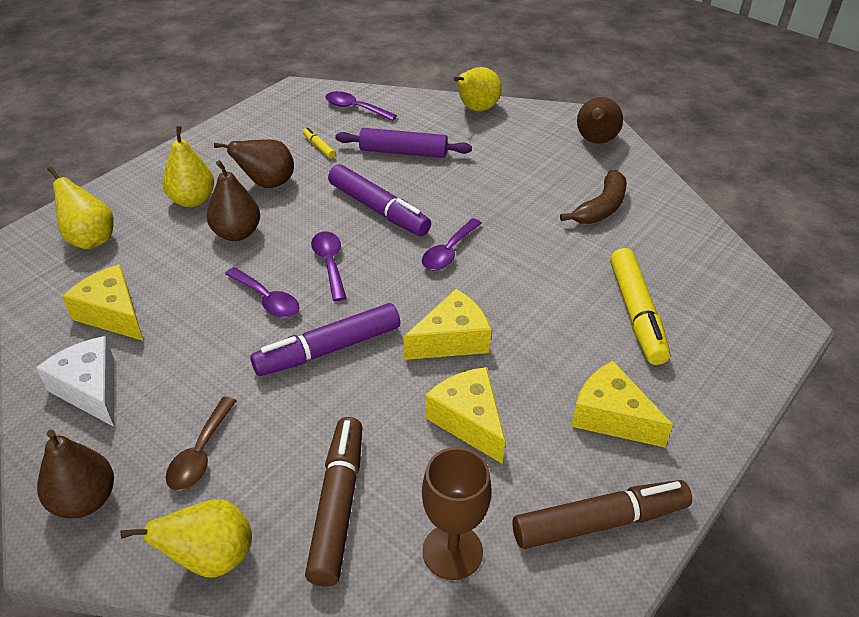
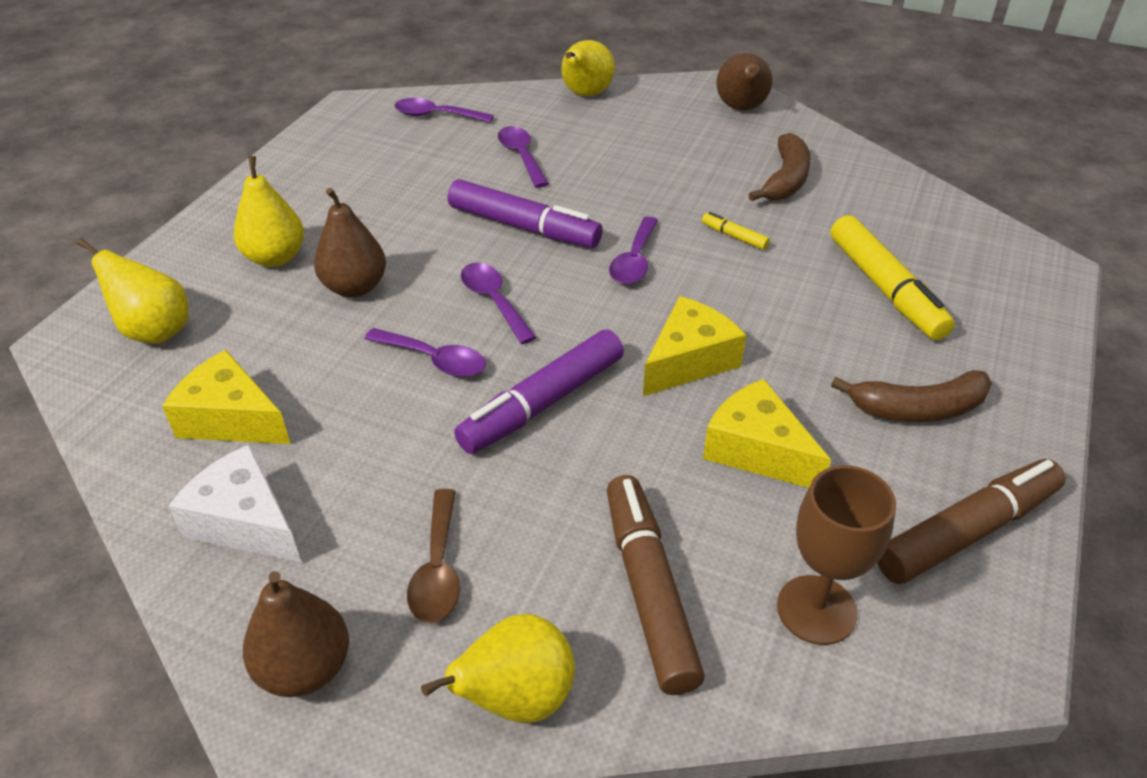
camera: 15 degrees left, 0 degrees up
(267, 184) = (366, 221): brown pear -> none
(319, 147) = (412, 167): yellow marker -> yellow marker (734, 236)
(403, 152) = (521, 156): purple rolling pin -> purple spoon
(611, 416) = (917, 409): yellow cheese -> brown banana

